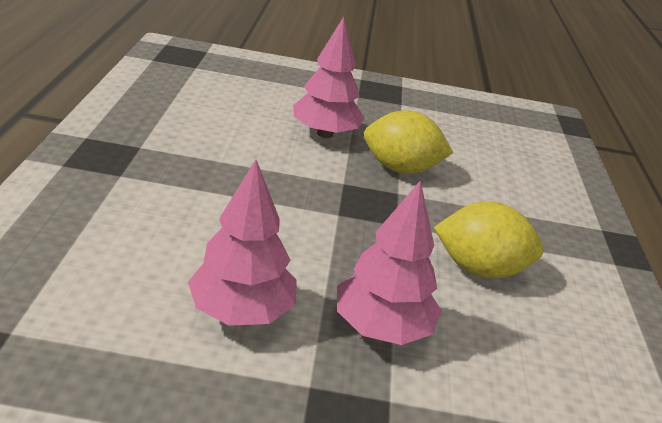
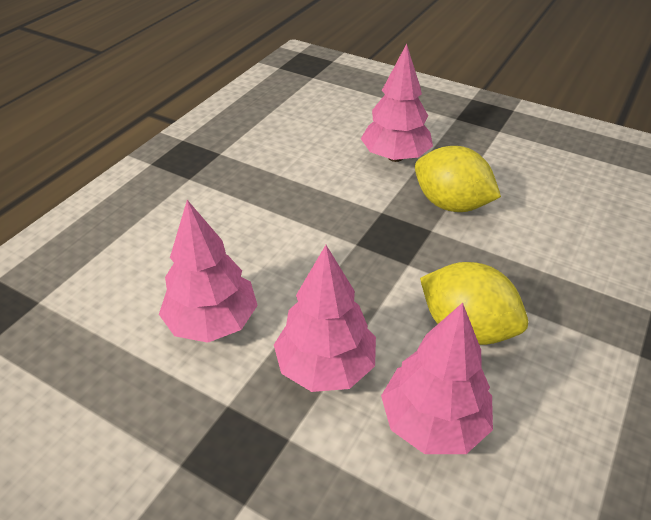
camera: 30 degrees right, 10 degrees up
(503, 351) = (433, 422): none -> pink tree

